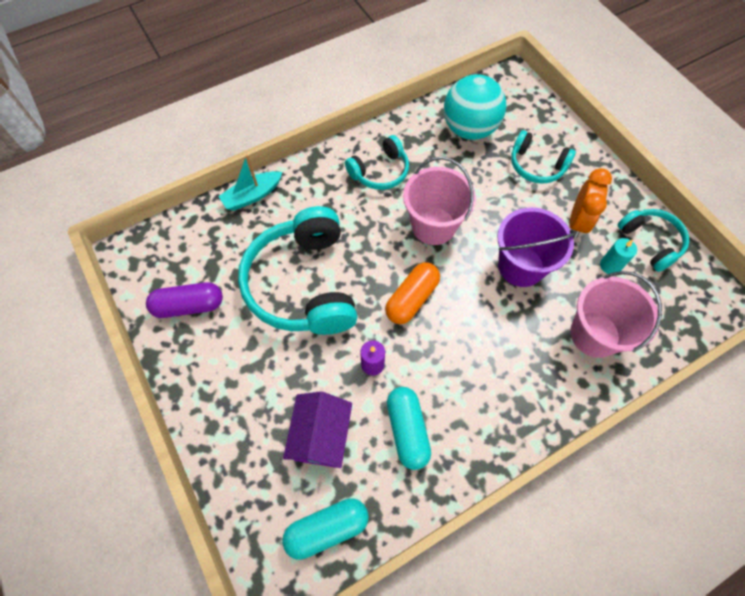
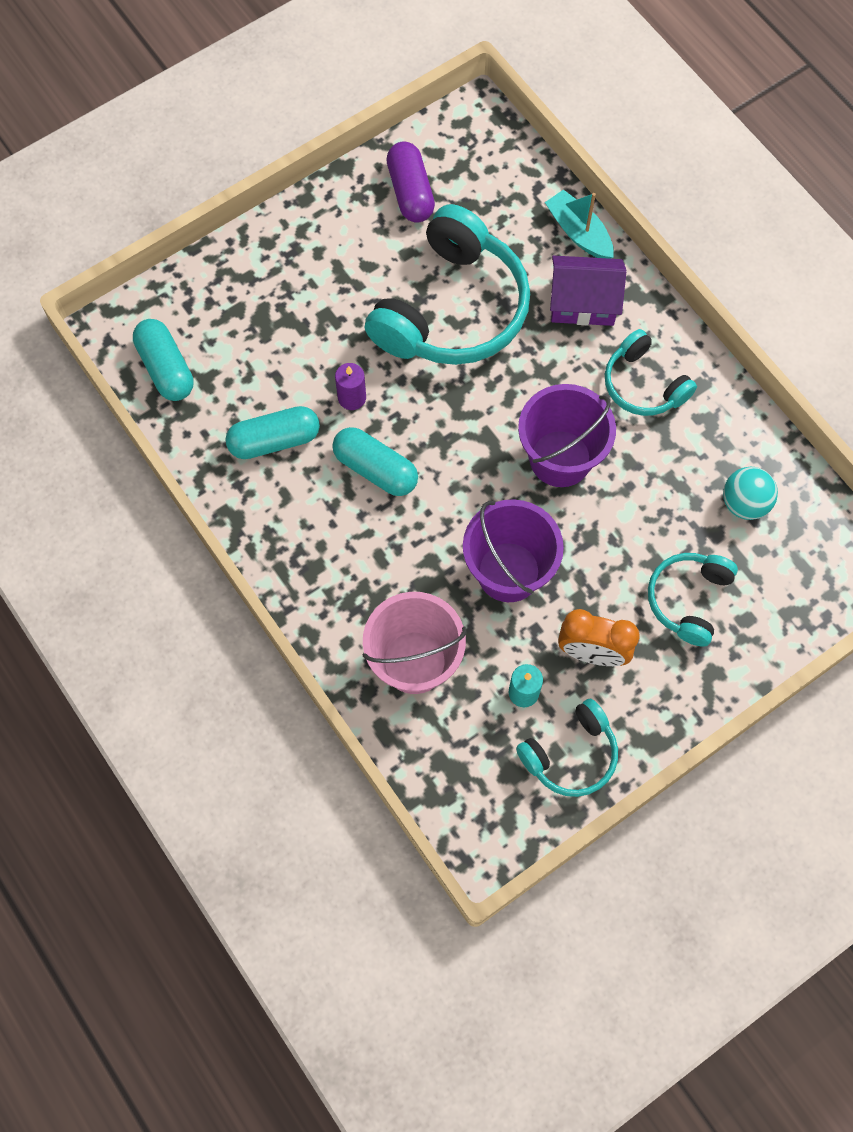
camera: 85 degrees right, 5 degrees up
(303, 284) = (452, 309): turquoise headphones -> turquoise headphones turned 135 degrees clockwise
(321, 436) = (263, 351): purple house -> purple house (583, 302)
(412, 299) = (444, 436): orange capsule -> none
(433, 226) = (560, 458): pink bucket -> purple bucket
(437, 351) = (375, 469): none -> turquoise capsule
(469, 129) = (744, 503): turquoise ball -> turquoise ball, size x0.57

